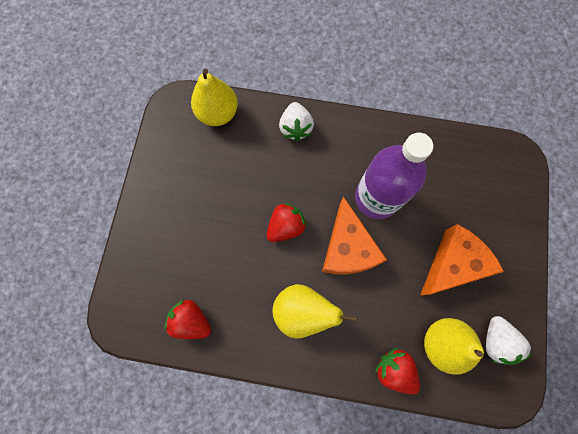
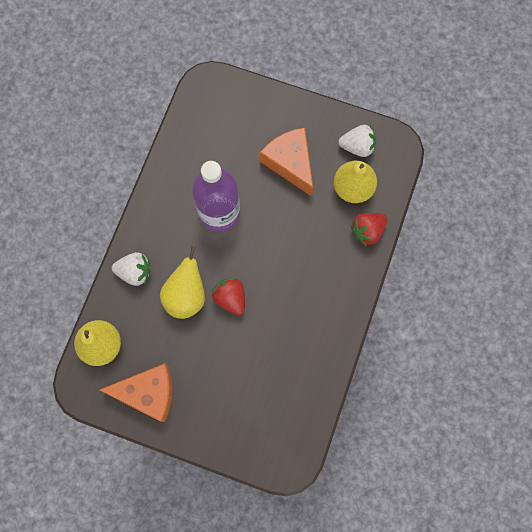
camera: 80 degrees left, 0 degrees up
(191, 320) = (300, 396): red strawberry -> none
(302, 311) = (308, 296): yellow pear -> yellow pear (186, 295)
(347, 248) = (260, 247): orange cheese -> orange cheese (148, 392)

